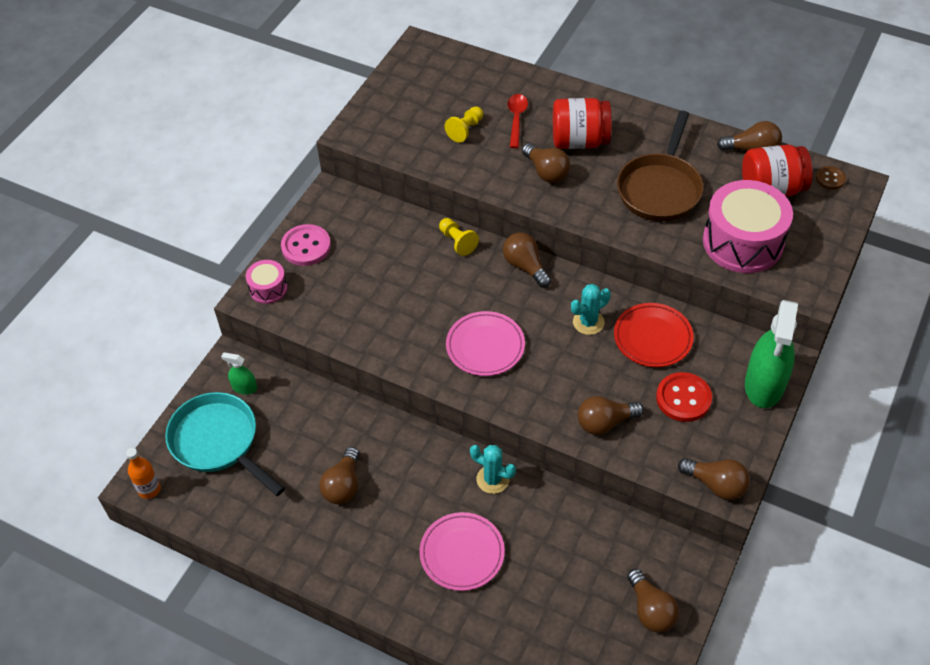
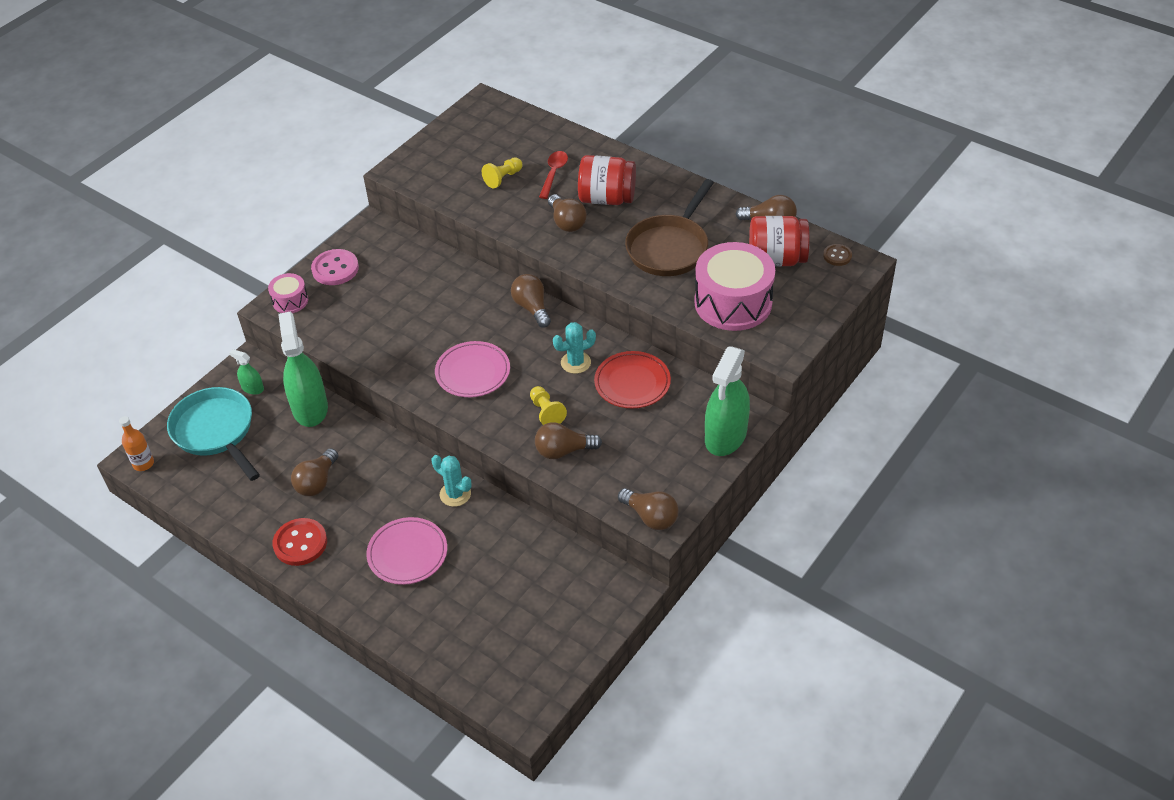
camera: 10 degrees right, 5 degrees down
(312, 402) = (310, 408): none -> green spray bottle
(457, 242) = (475, 279): yellow pawn -> yellow pawn (546, 412)
(650, 610) = (567, 625): brown light bulb -> none
(683, 398) = (644, 439): red button -> red button (300, 543)

